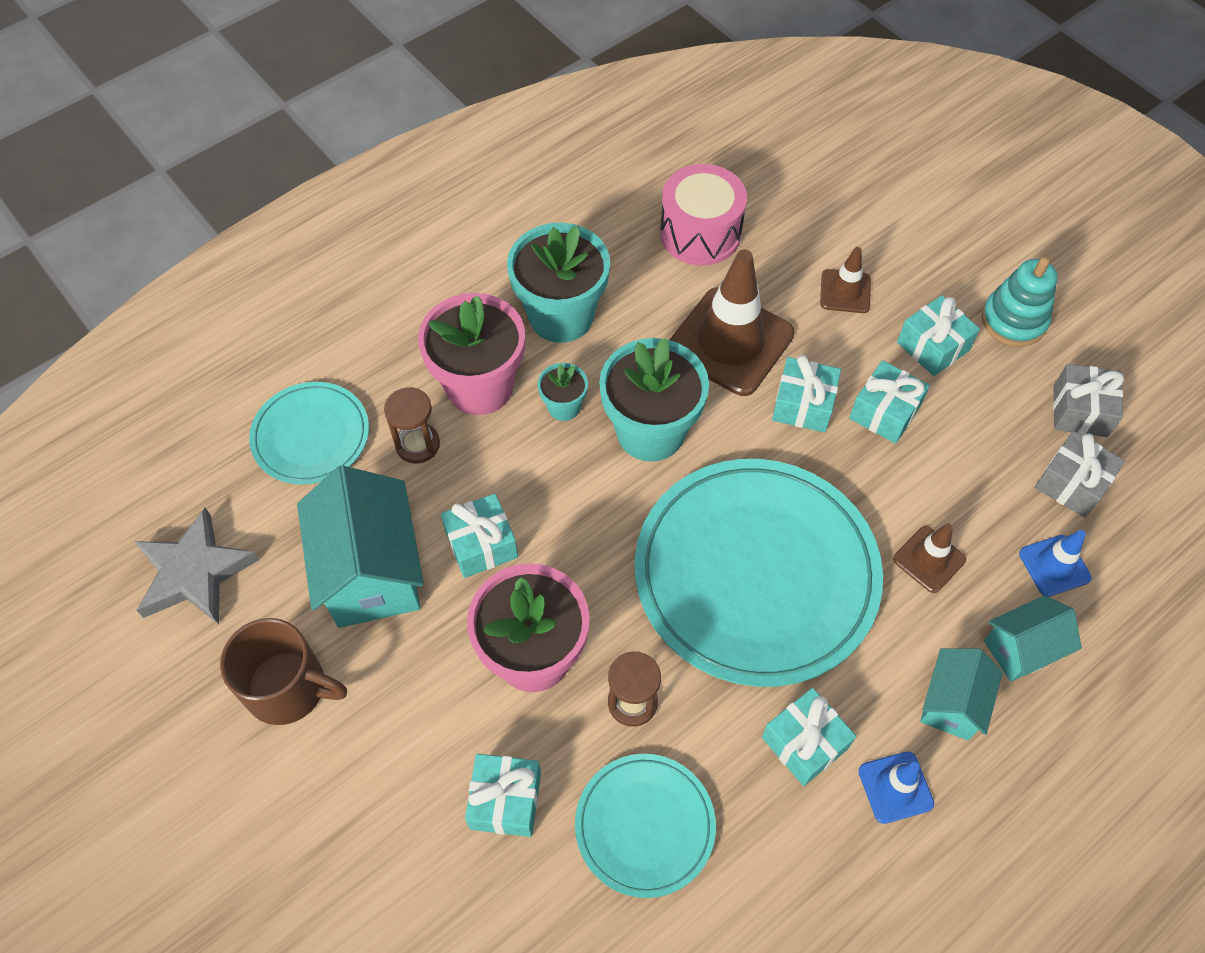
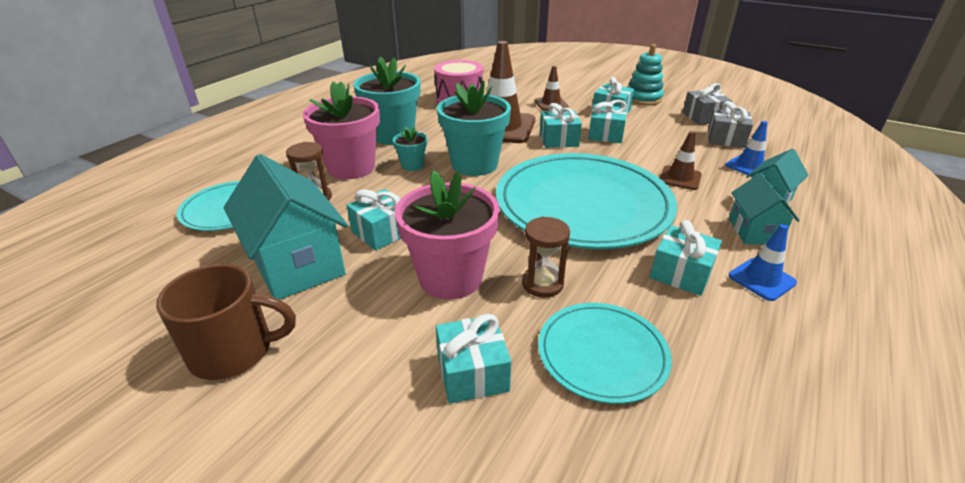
camera: 20 degrees left, 25 degrees down
(194, 572) = (130, 299): grey star -> none

